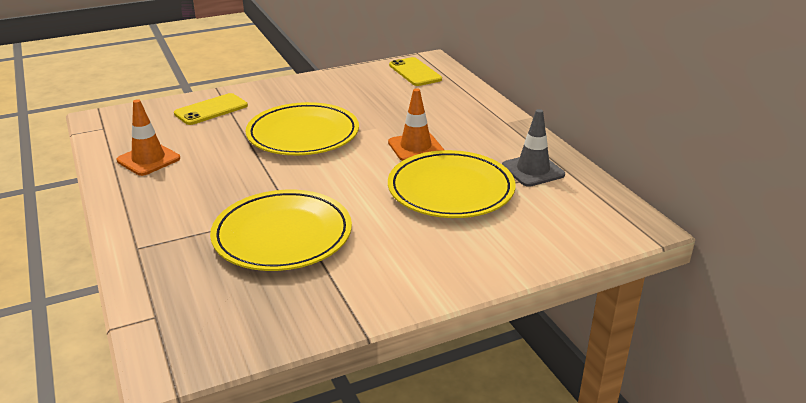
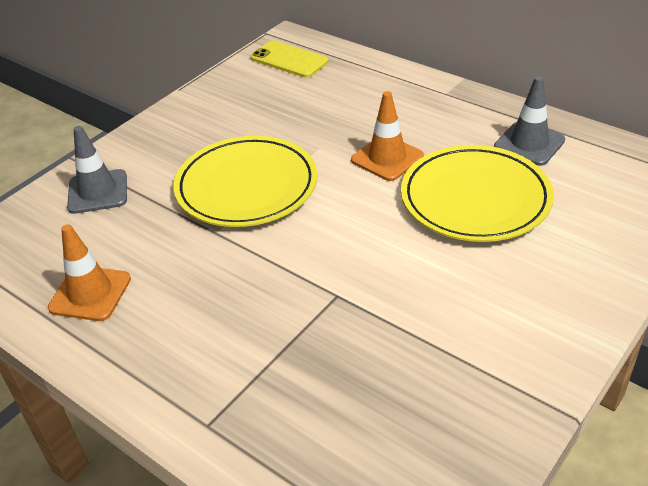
camera: 25 degrees left, 10 degrees up
(211, 110) = (98, 192): yellow phone -> grey traffic cone
(282, 235) = (360, 331): yellow plate -> none

